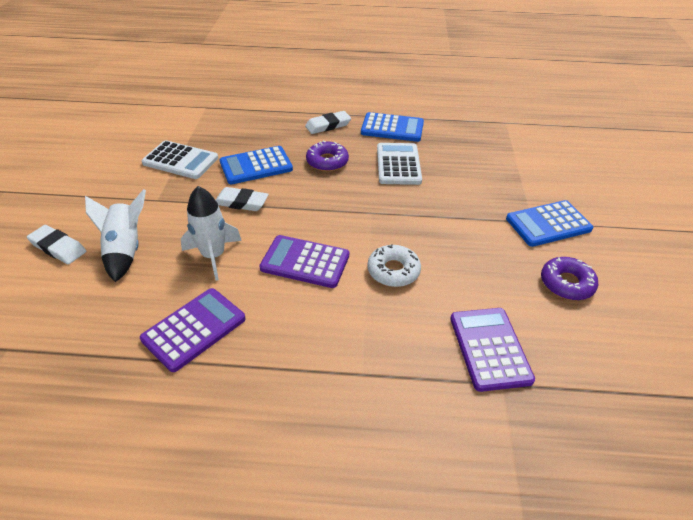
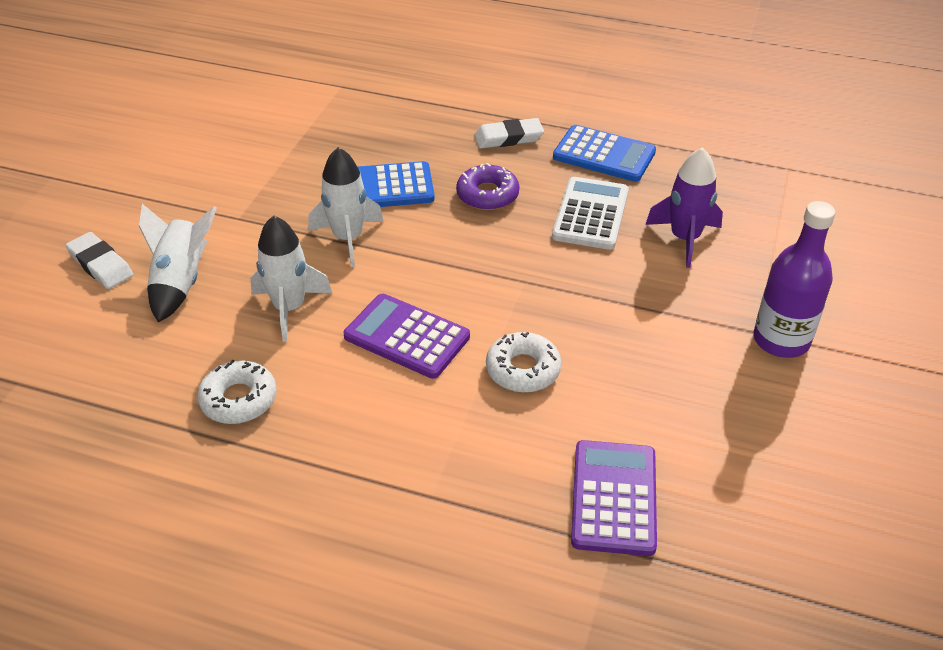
camera: 15 degrees right, 0 degrees up
(180, 161) = (284, 165): white calculator -> none
(194, 329) = (239, 399): purple calculator -> white donut
(241, 202) = (348, 238): white eraser -> white rocket
(462, 171) = (684, 239): none -> purple rocket
(548, 224) = (781, 340): blue calculator -> purple bottle
(566, 283) = (767, 431): purple donut -> none

